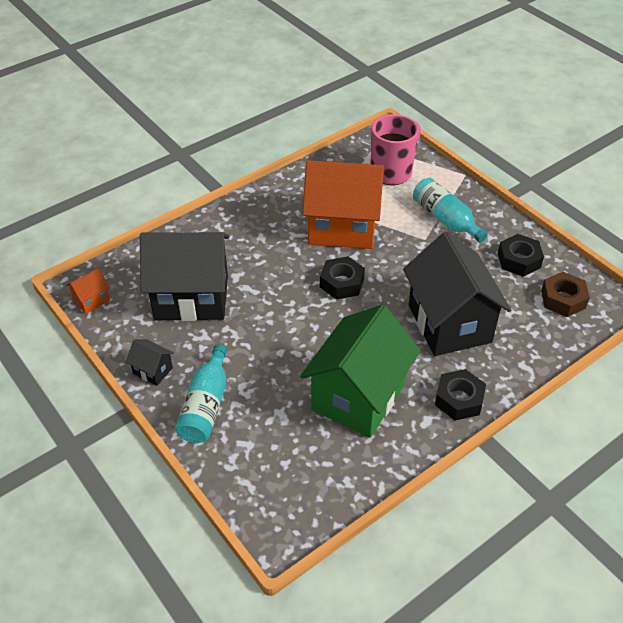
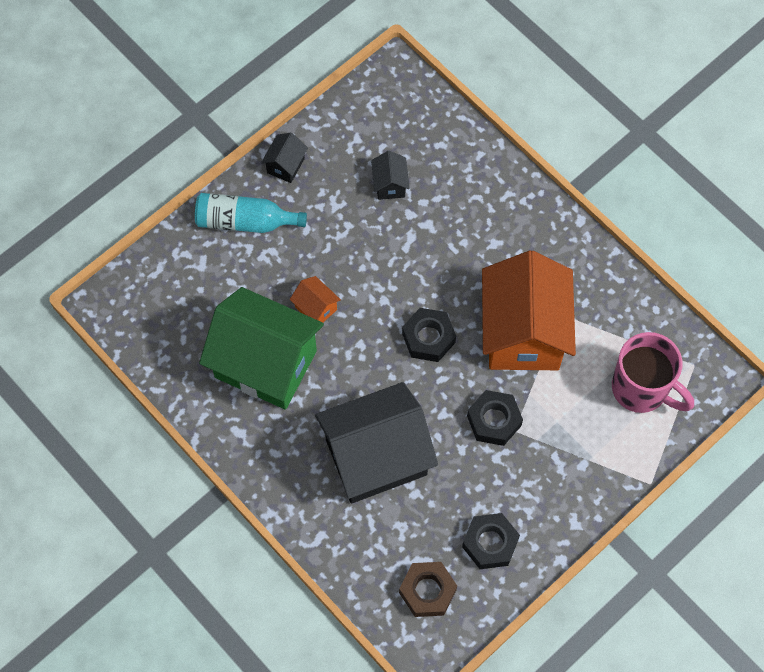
camera: 85 degrees right, 20 degrees up
(91, 300) = (376, 89): orange house -> orange house (316, 308)
(191, 297) = (390, 184): black house -> black house, size x0.41
(445, 219) = (555, 456): turquoise bottle -> none
(459, 399) = (268, 465): black nut -> black nut (494, 420)

